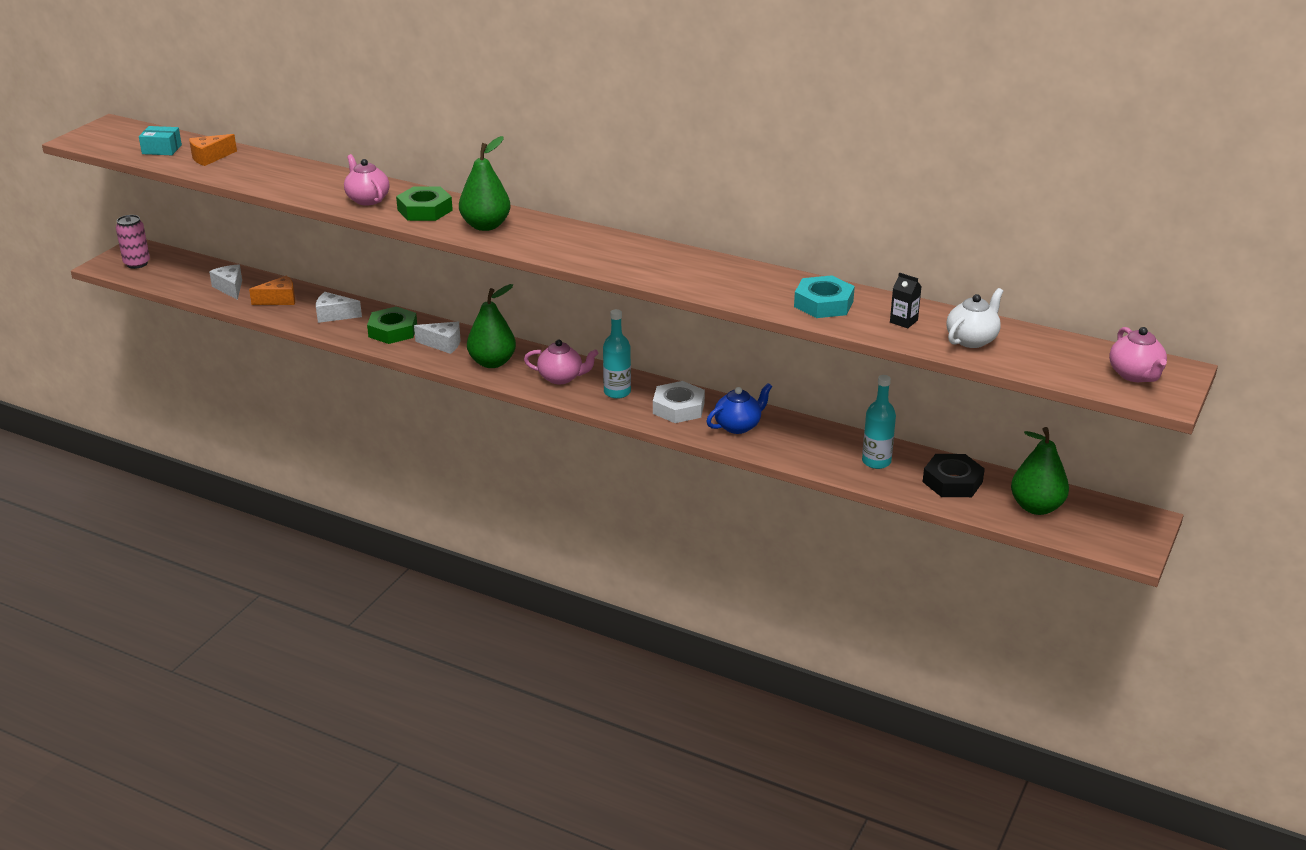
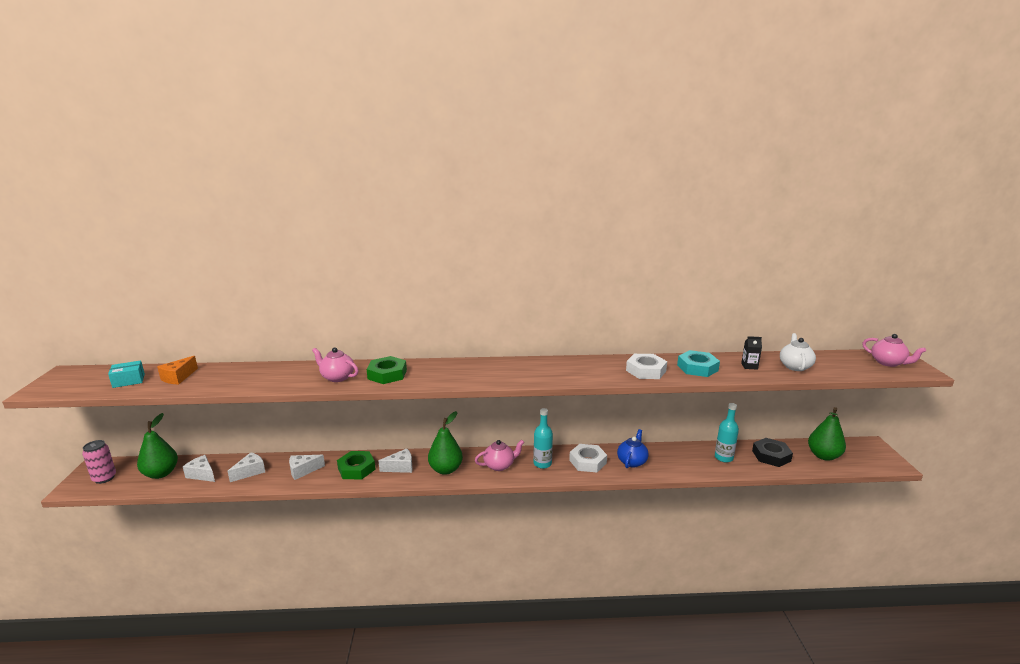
camera: 30 degrees left, 10 degrees down
(279, 300) = (250, 472): orange cheese -> white cheese
(485, 226) = (441, 374): green pear -> green pear (161, 473)
(745, 288) = (646, 371): none -> white nut

